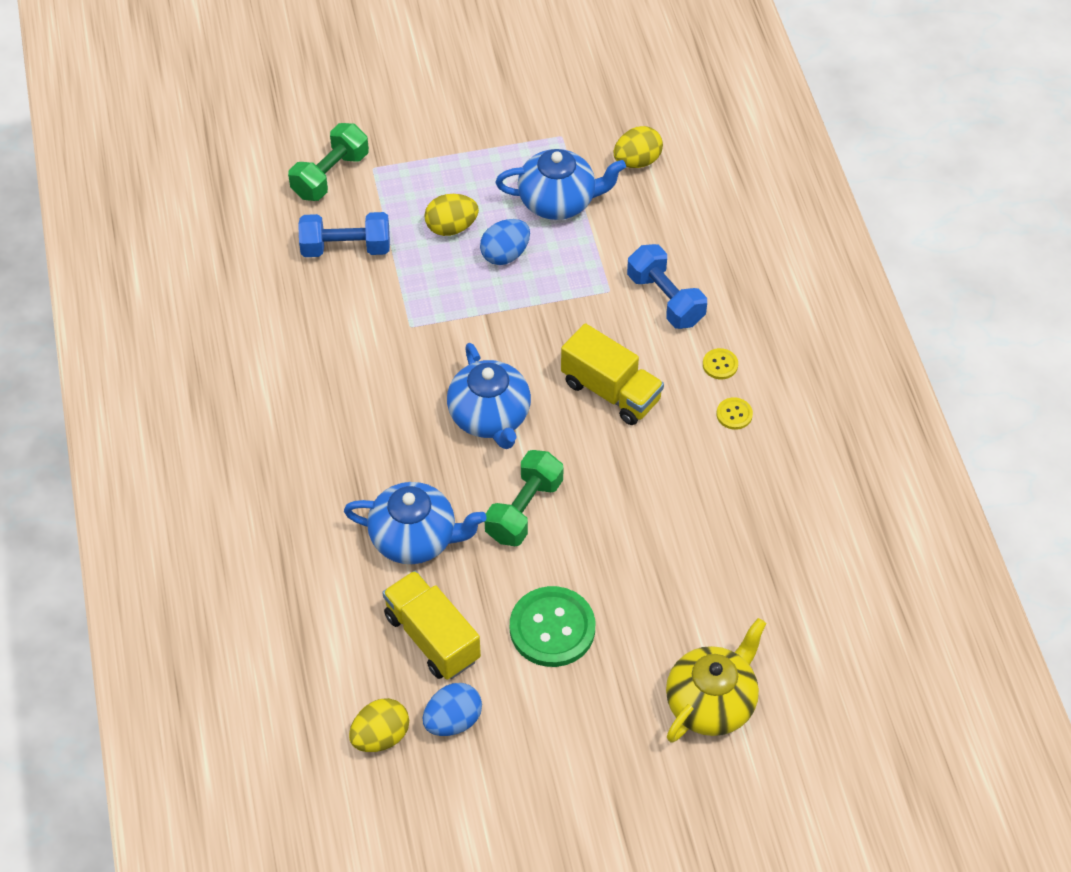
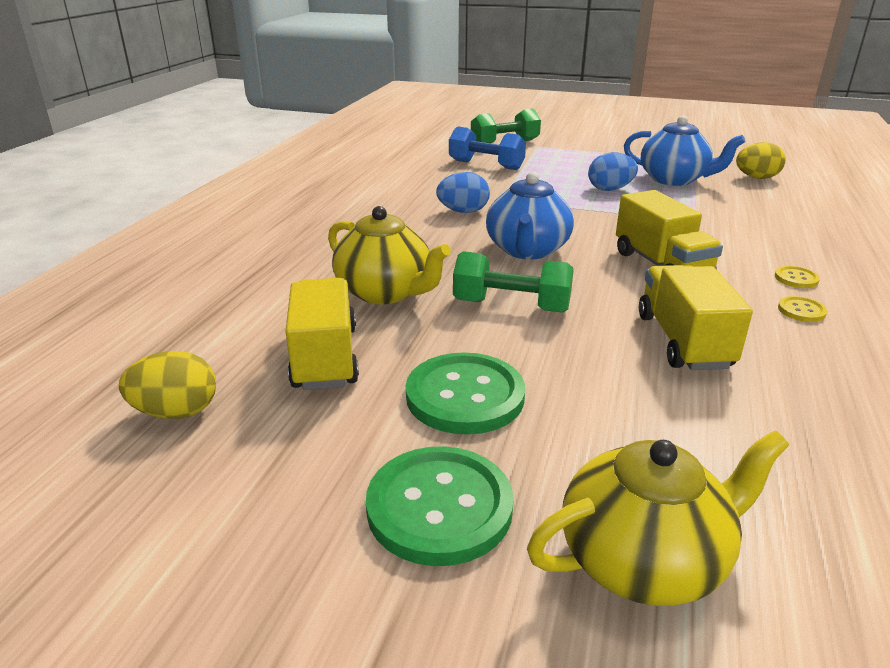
camera: 30 degrees right, 25 degrees down
(415, 538) = (385, 292): blue teapot -> yellow teapot
(451, 227) = (575, 173): yellow egg -> none
(453, 720) = (267, 431): blue egg -> blue egg (463, 212)
(524, 510) = (511, 306): green dumbbell -> green dumbbell turned 45 degrees clockwise
(593, 723) = (439, 507): none -> green button
(665, 299) = (750, 235): blue dumbbell -> none
(665, 496) = (683, 341): none -> yellow truck

